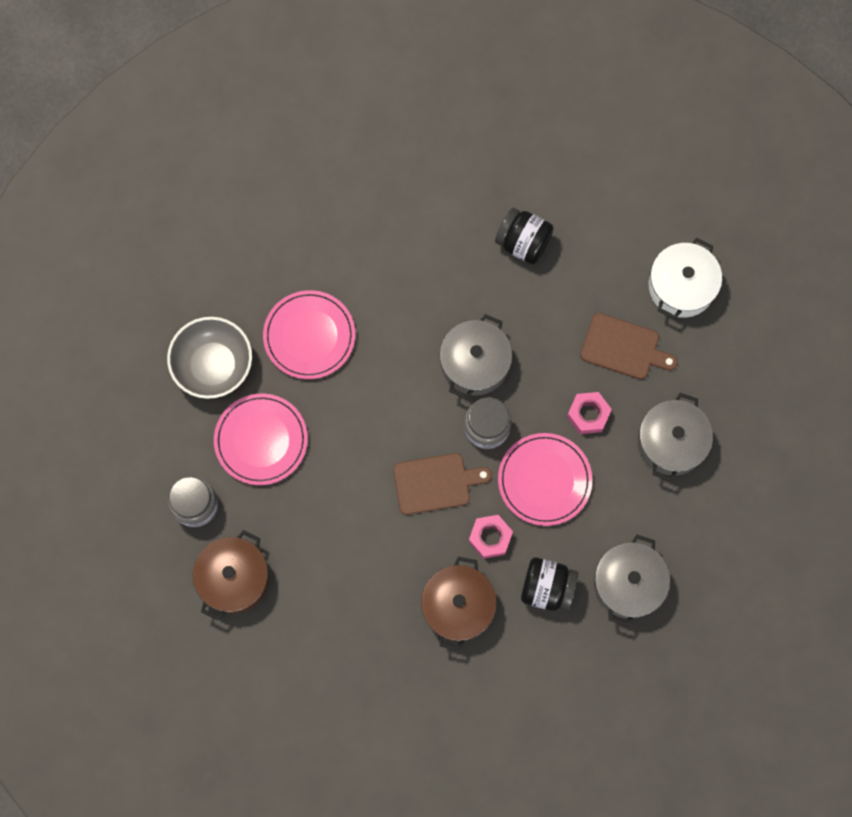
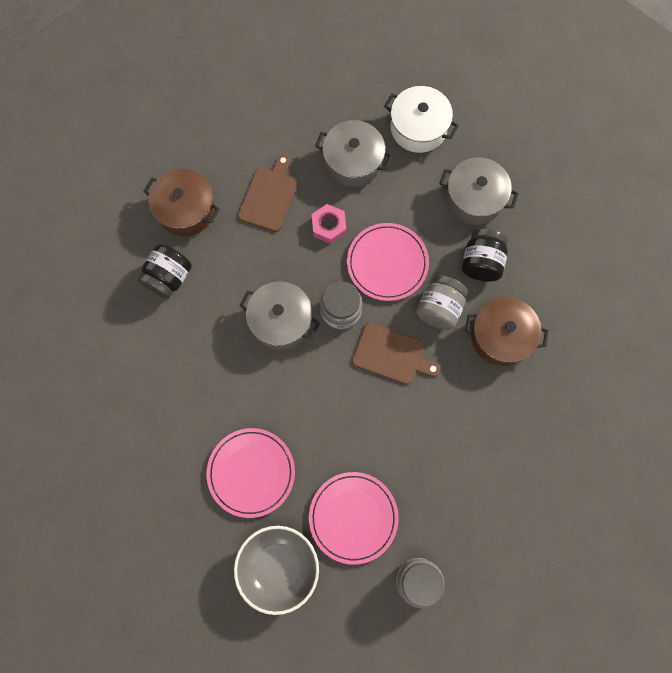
camera: 90 degrees left, 0 degrees up
(234, 578) = (486, 540): brown pot -> brown pot (186, 210)
(436, 483) = (392, 355): brown cutting board -> brown cutting board turned 120 degrees clockwise
(490, 537) = (439, 309): pink nut -> grey jar
(681, 286) = (216, 149): white pot -> white pot (418, 128)

